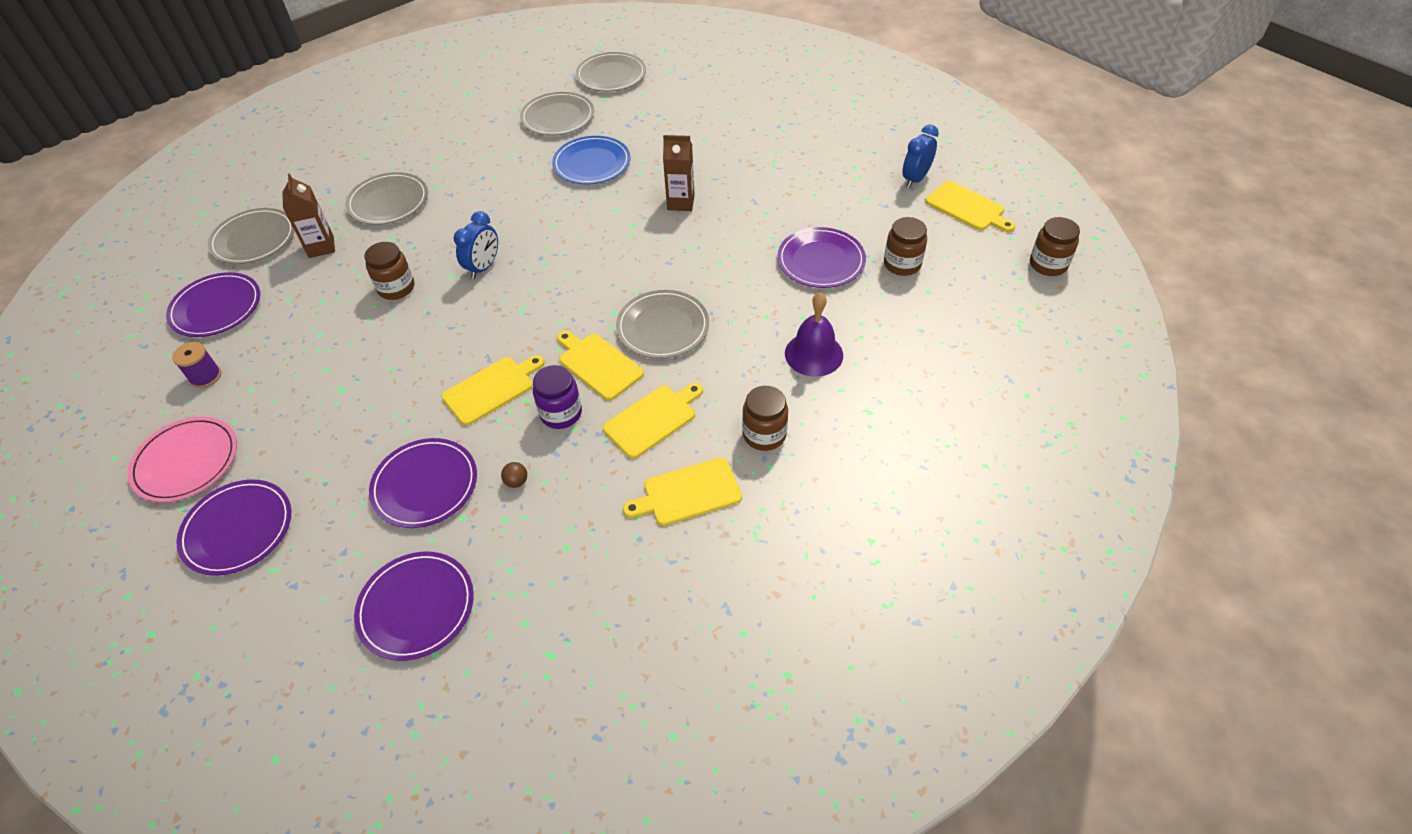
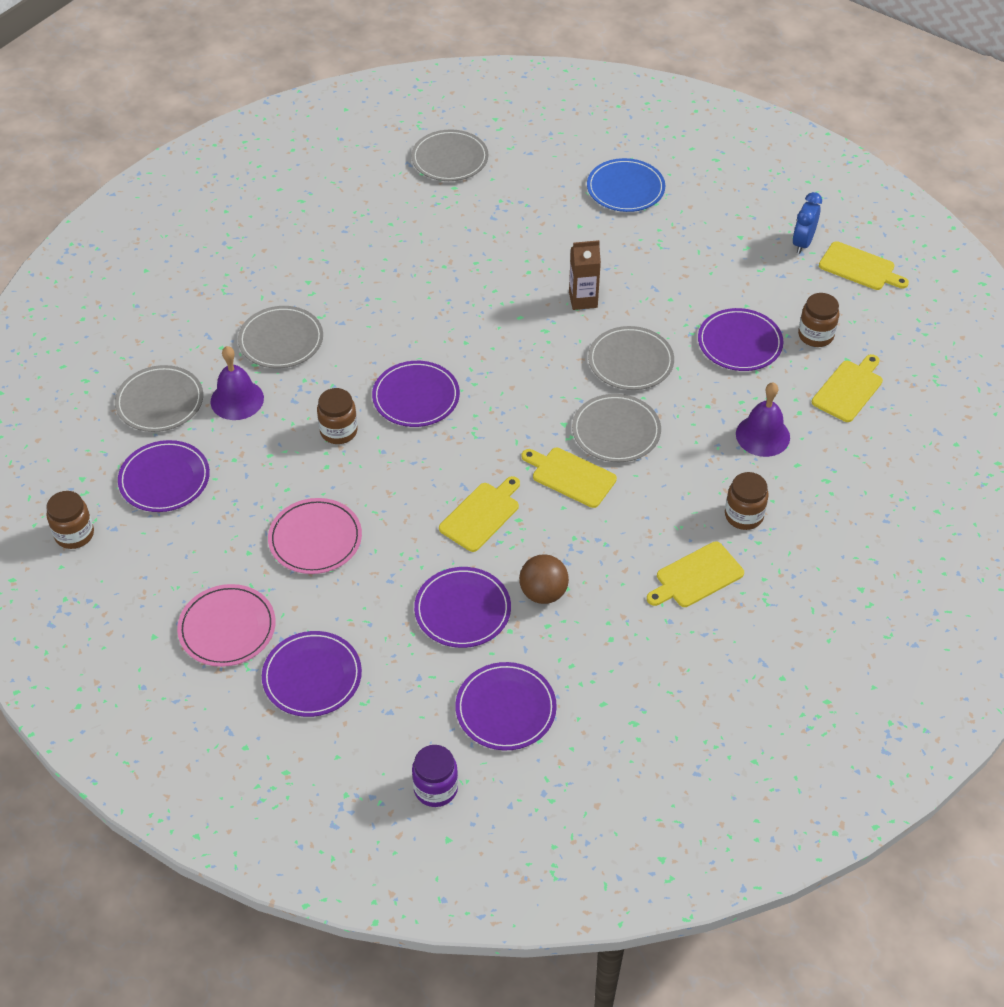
camera: 15 degrees left, 0 degrees up
(206, 377) = (197, 548): purple spool -> none
(319, 386) = (315, 539): none -> pink plate
(321, 247) = (237, 399): brown carton -> purple bell
(483, 267) = (416, 397): blue clock -> purple plate
(516, 482) = (543, 593): brown ball -> brown ball, size x2.12
(558, 117) = (414, 218): grey plate -> grey plate (630, 361)
(561, 413) = (556, 527): purple jar -> purple jar (435, 788)
(592, 163) = (474, 268): blue plate -> blue plate (625, 188)
(652, 419) = (641, 518): yellow cutting board -> yellow cutting board (848, 389)
(1048, 264) = (946, 317): brown jar -> brown jar (74, 534)

